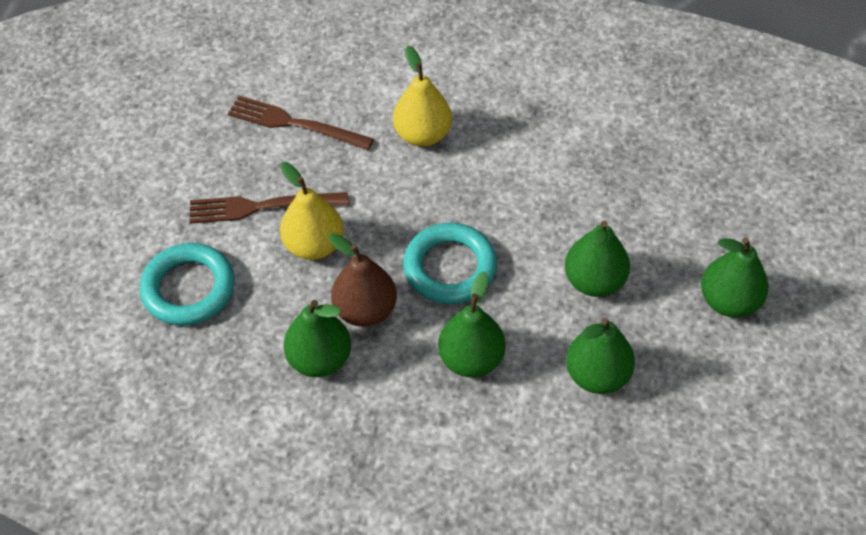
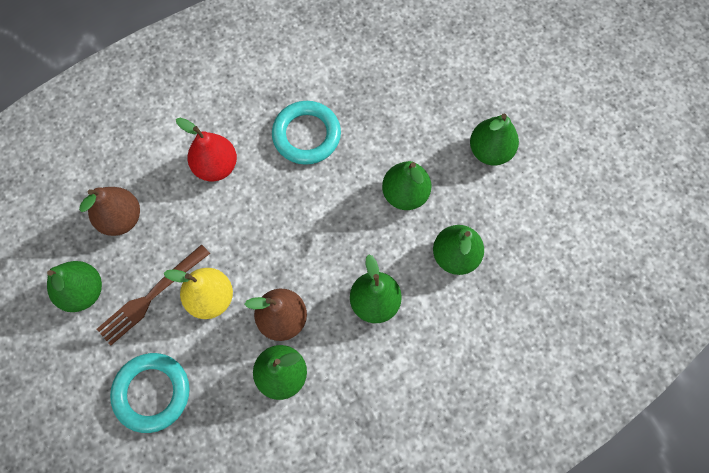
camera: 40 degrees left, 15 degrees up
(207, 162) = (83, 291): none -> green pear
(295, 124) = (121, 218): brown fork -> brown pear
(422, 135) = (216, 166): yellow pear -> red pear
(450, 268) = (311, 249): turquoise ring -> turquoise ring (306, 135)

